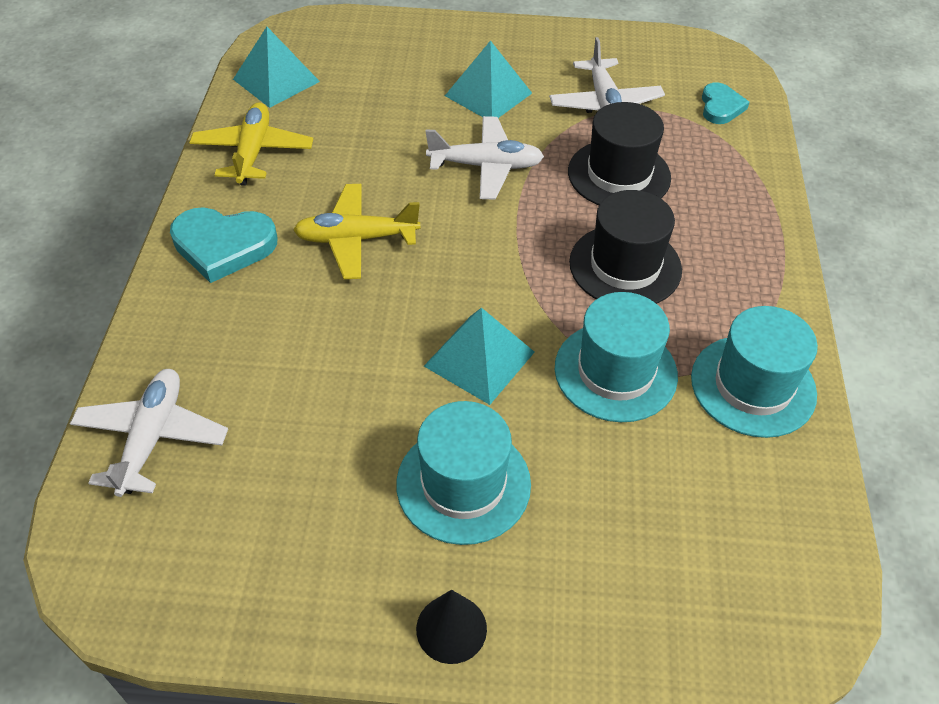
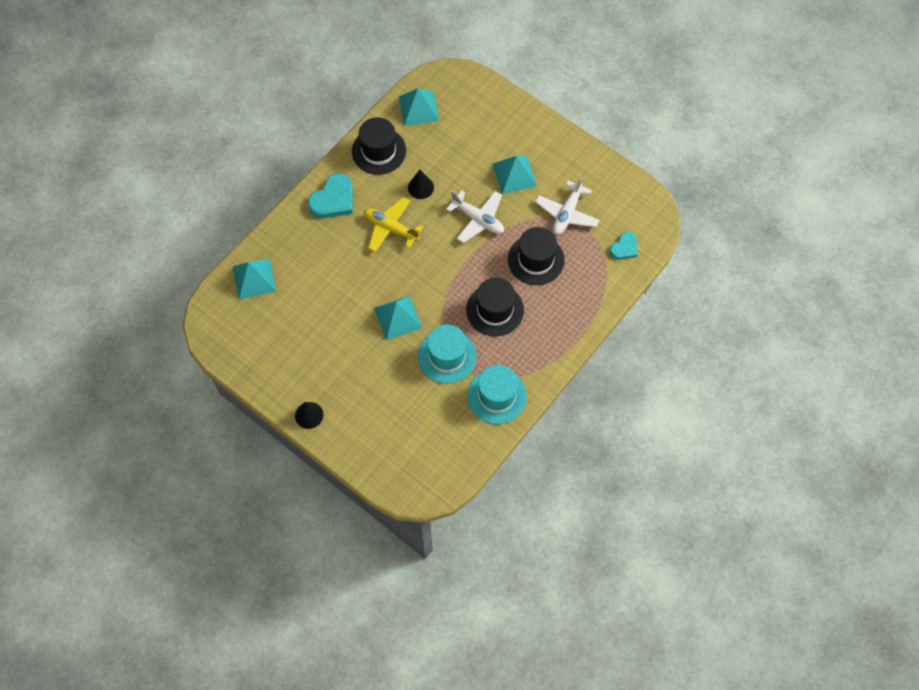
camera: 35 degrees right, 15 degrees up
(152, 438) = (254, 278): white plane -> turquoise pyramid
(223, 246) = (333, 199): turquoise heart -> turquoise heart turned 90 degrees counterclockwise
(253, 152) = (379, 151): yellow plane -> black hat
(360, 167) = (420, 187): none -> black cone
(463, 484) = (352, 366): turquoise hat -> none

